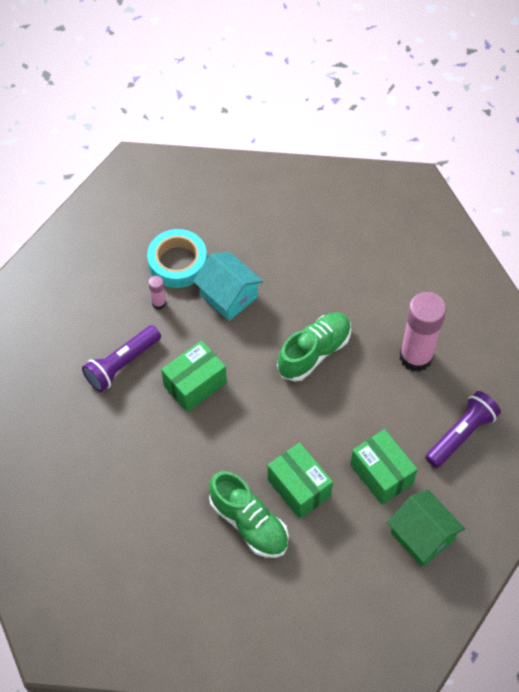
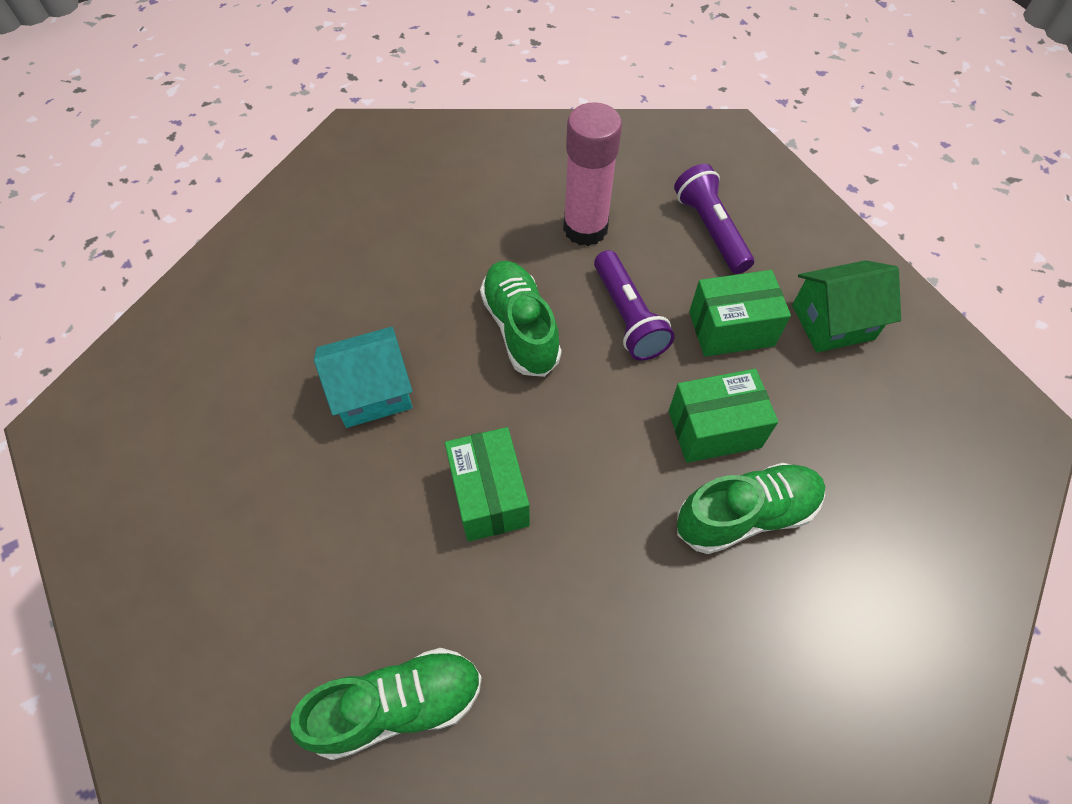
camera: 65 degrees left, 0 degrees up
(66, 393) = (397, 705): none -> green shoe
(122, 364) = (396, 589): purple flashlight -> purple flashlight (627, 317)
(158, 303) = (323, 490): pink glue stick -> none
(177, 263) = (273, 436): turquoise tape -> none

